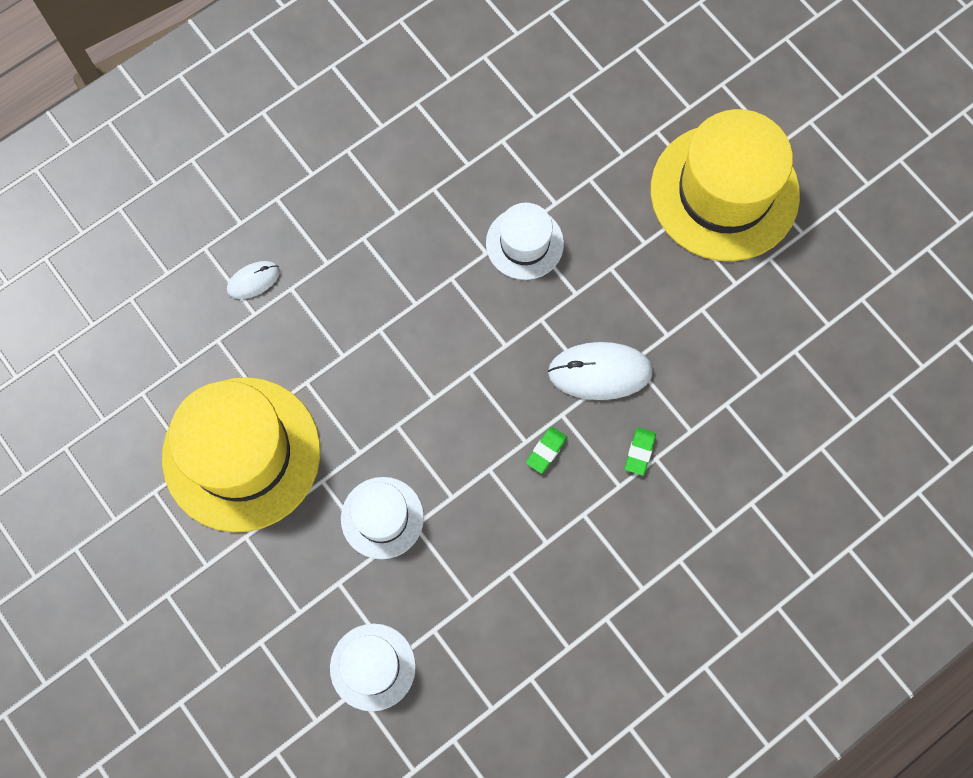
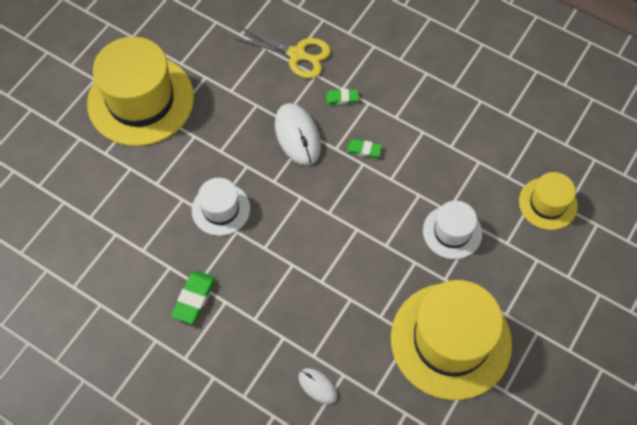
camera: 110 degrees left, 10 degrees down
(372, 667) = (548, 203): white hat -> yellow hat
(416, 180) = (194, 298): none -> green eraser
(734, 417) = (297, 55): none -> yellow scissors

